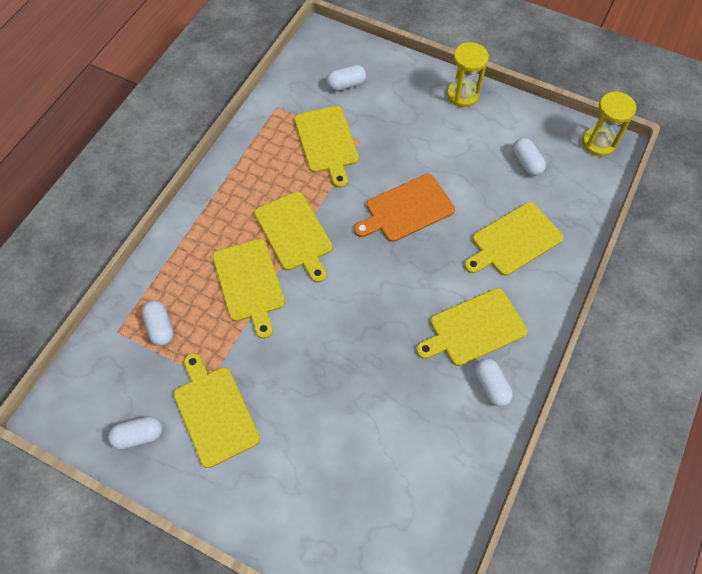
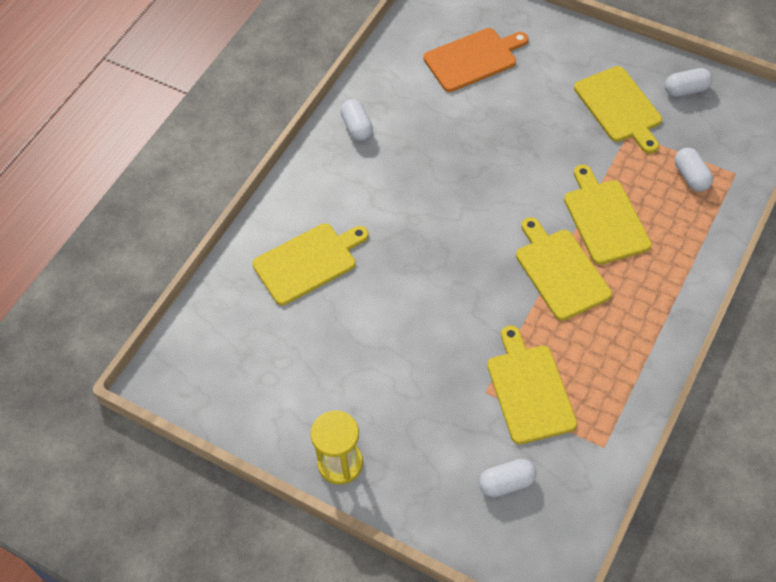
camera: 175 degrees left, 5 degrees down
(406, 209) = (428, 299): orange cutting board -> orange cutting board (473, 59)
(474, 328) = (366, 175): yellow cutting board -> none
(526, 163) = (273, 358): white capsule -> none
(598, 143) = (173, 385): yellow hourglass -> none

